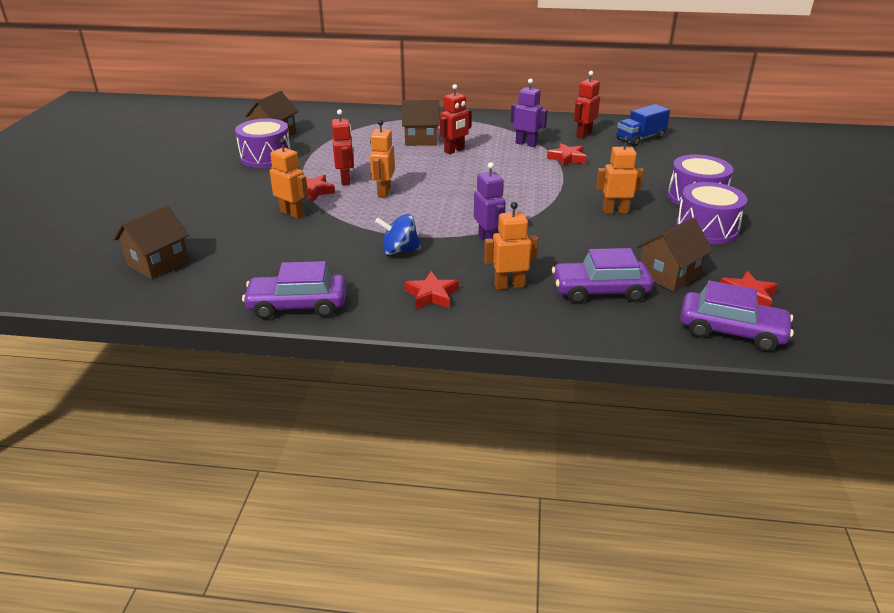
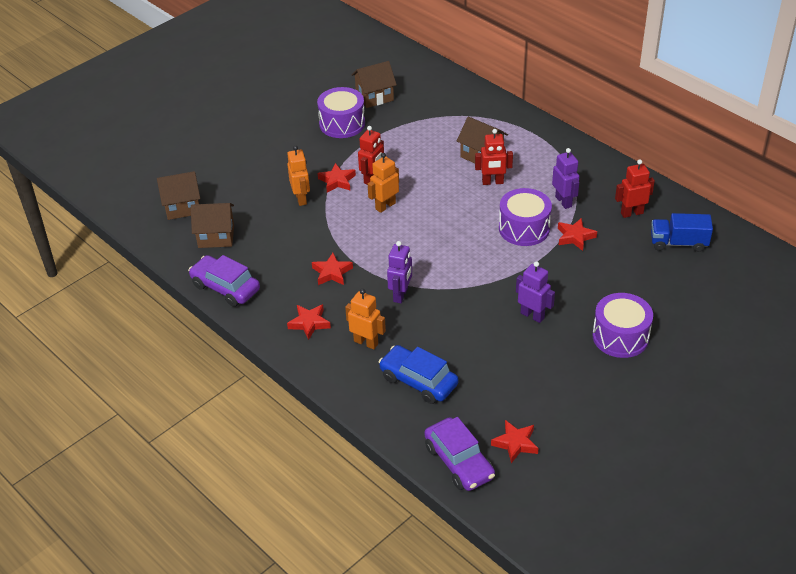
camera: 40 degrees right, 10 degrees up
(399, 251) = (332, 272): blue spinning top -> red star
(600, 291) = (418, 381): purple car -> blue car
(615, 211) = (532, 315): orange robot -> purple robot
(668, 275) = (484, 395): brown house -> brown house (216, 236)
(706, 229) = (579, 371): purple drum -> purple drum (524, 228)

